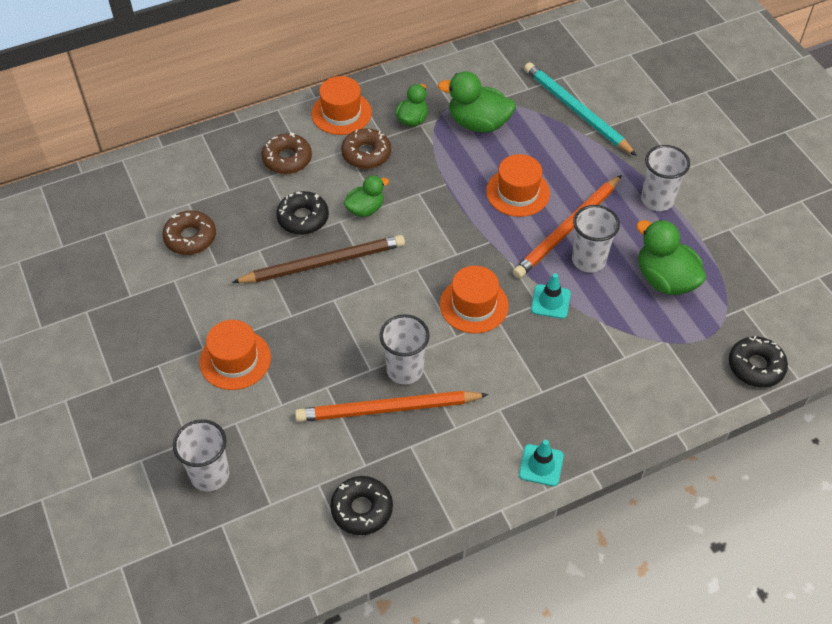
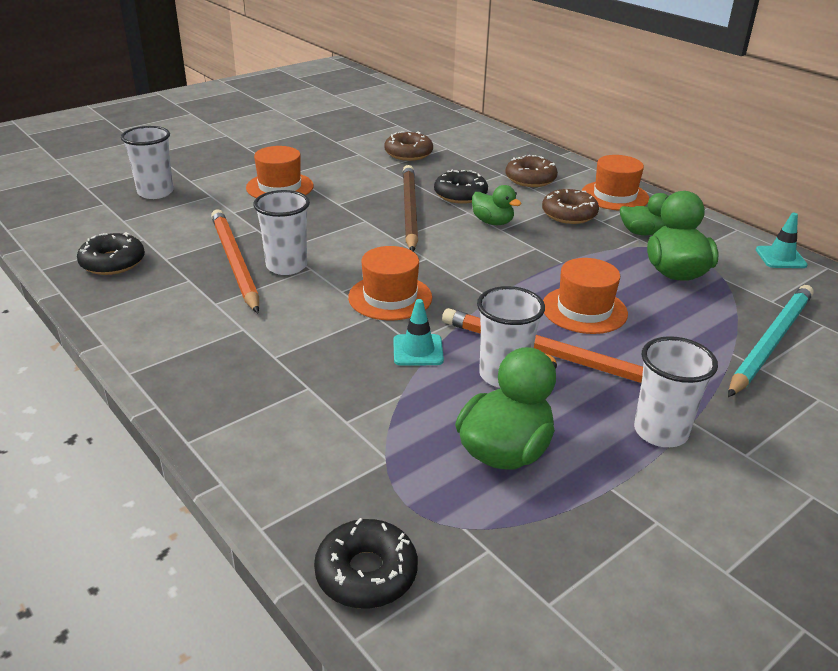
camera: 75 degrees right, 20 degrees down
(323, 263) = (409, 210): brown pencil -> brown pencil turned 150 degrees counterclockwise
(541, 465) = (164, 365): turquoise traffic cone -> turquoise traffic cone (780, 257)

